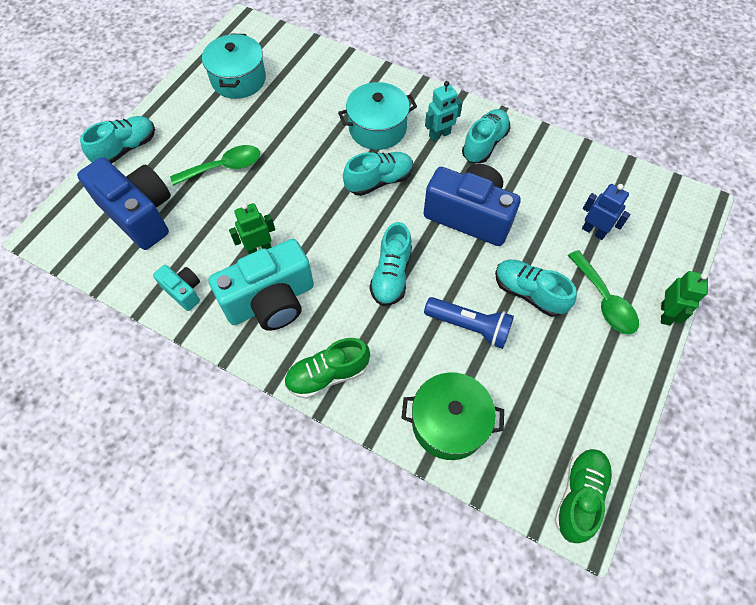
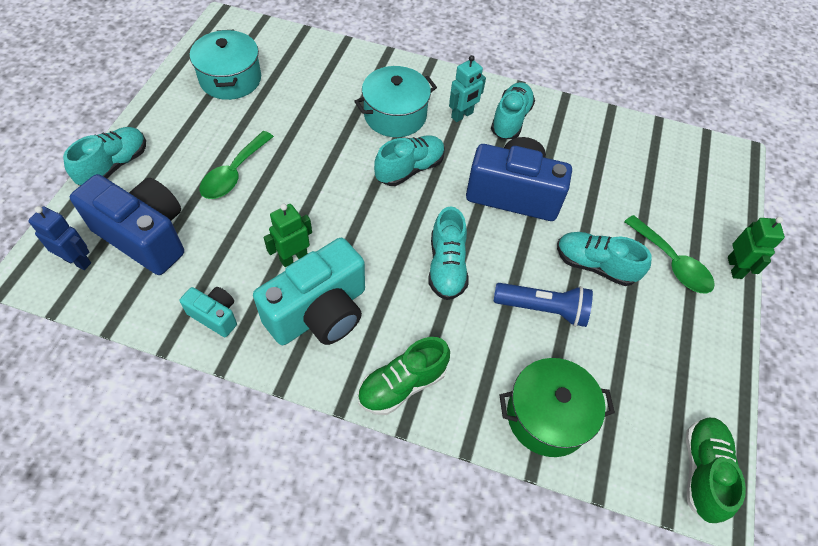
camera: 15 degrees left, 5 degrees down
(224, 167) = (234, 173): green spoon -> green spoon turned 150 degrees clockwise
(594, 231) = (642, 194): blue robot -> blue robot (77, 261)

